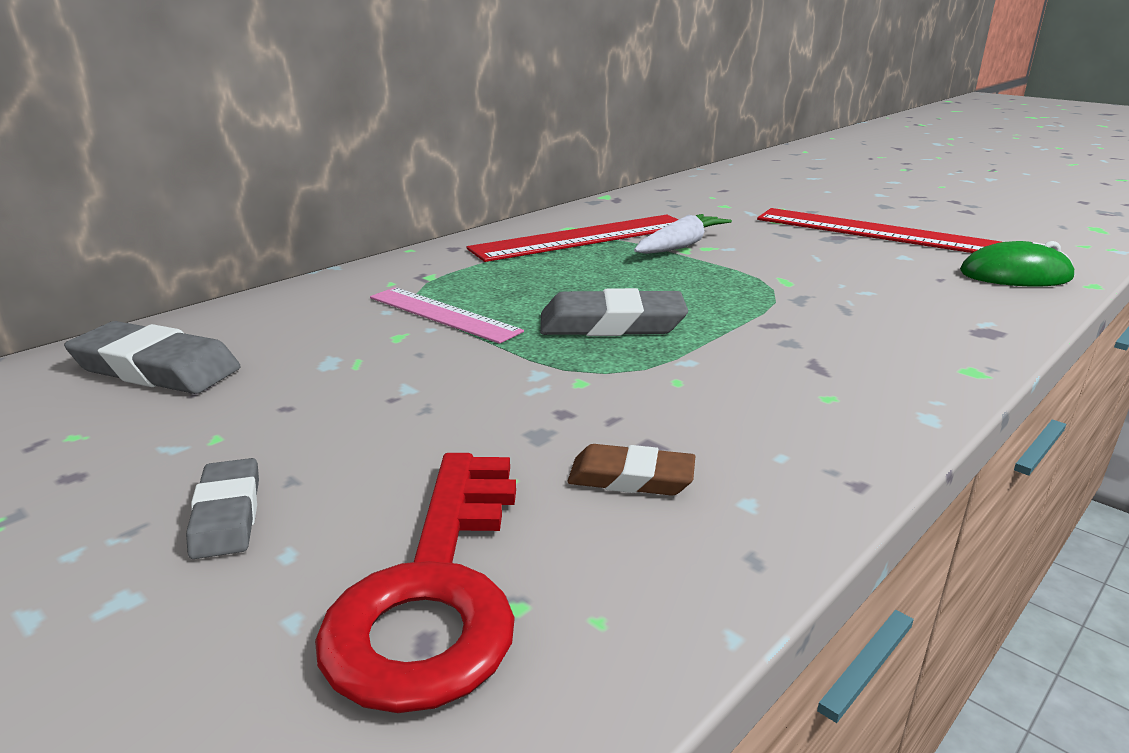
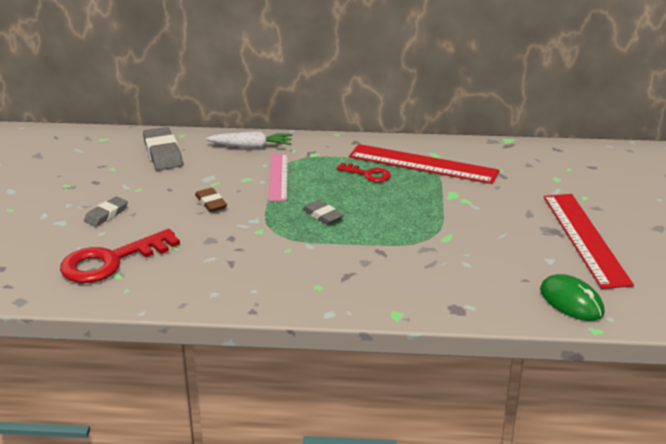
camera: 50 degrees right, 5 degrees up
(551, 267) = (368, 174): none -> red key
(612, 324) = (322, 215): grey eraser -> grey eraser, size x0.60
(631, 478) = (203, 267): brown eraser -> brown eraser (211, 203)
(681, 246) = (455, 193): white carrot -> white carrot (251, 147)

